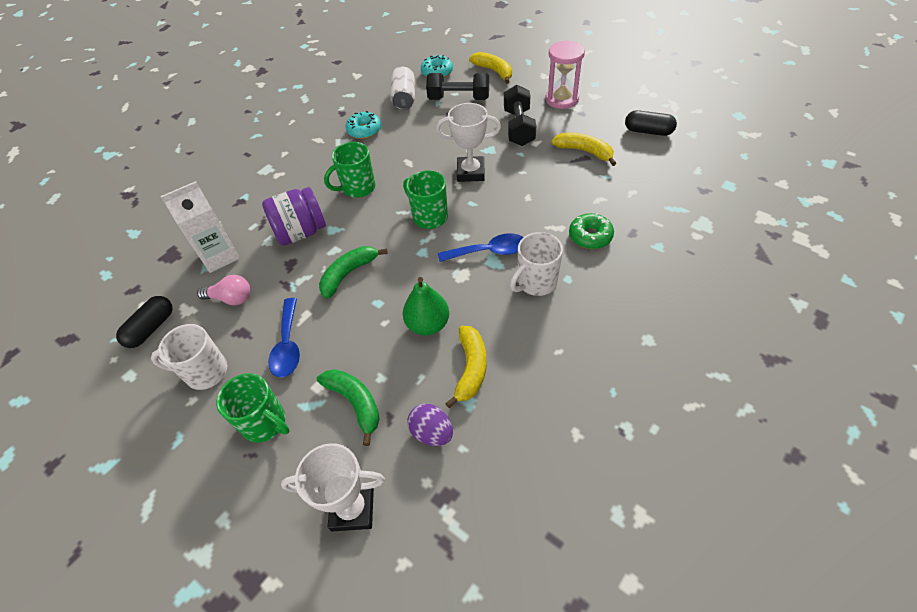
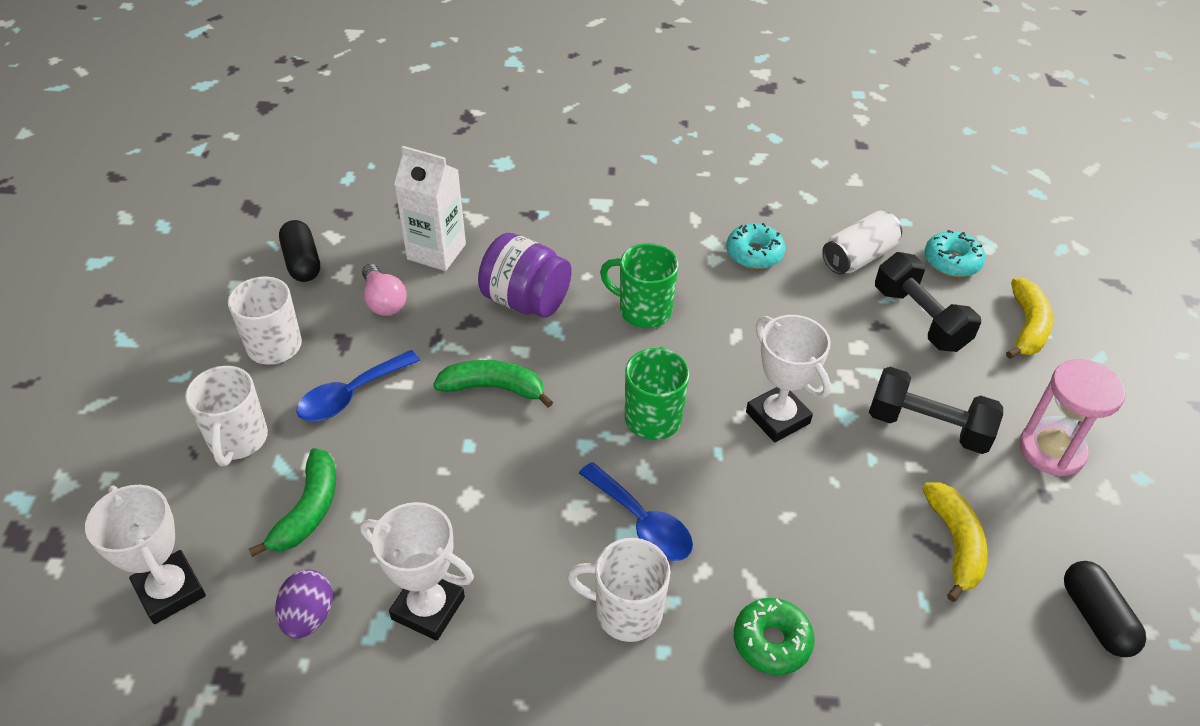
camera: 50 degrees right, 5 degrees down
(151, 328) = (302, 262): black capsule -> black capsule turned 75 degrees clockwise
(265, 423) = (238, 440): green mug -> white mug
(428, 324) = (468, 519): green pear -> none
(471, 368) = (428, 608): yellow banana -> white trophy
(519, 127) = (927, 426): black dumbbell -> black dumbbell turned 60 degrees clockwise

